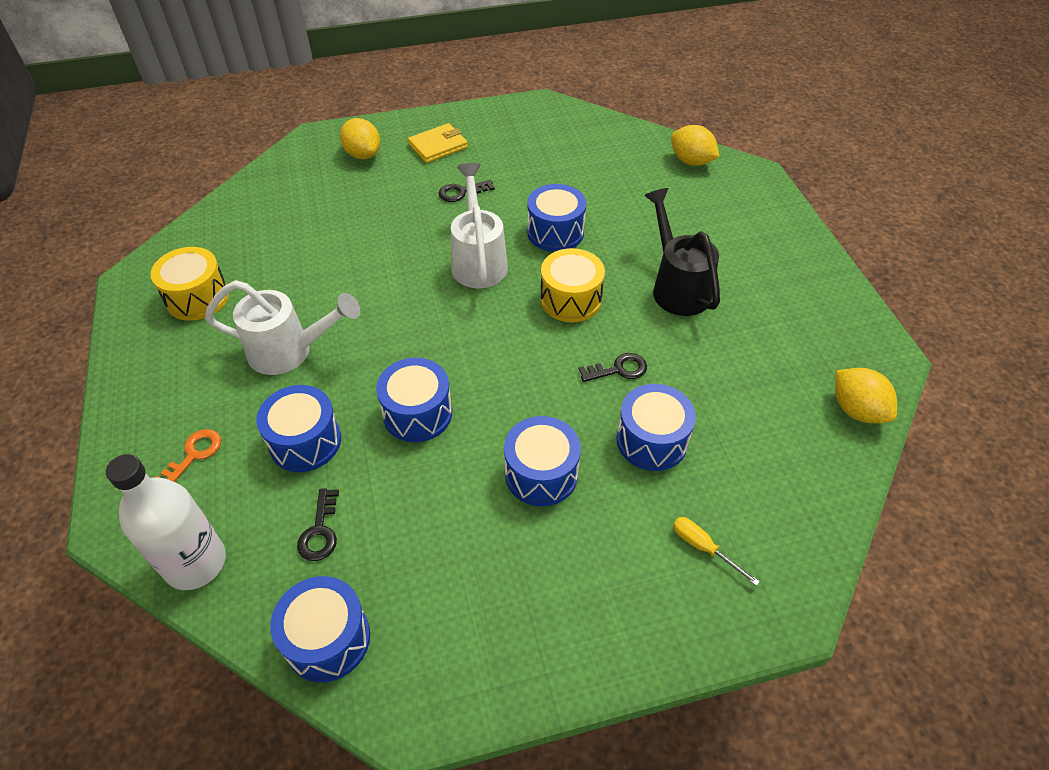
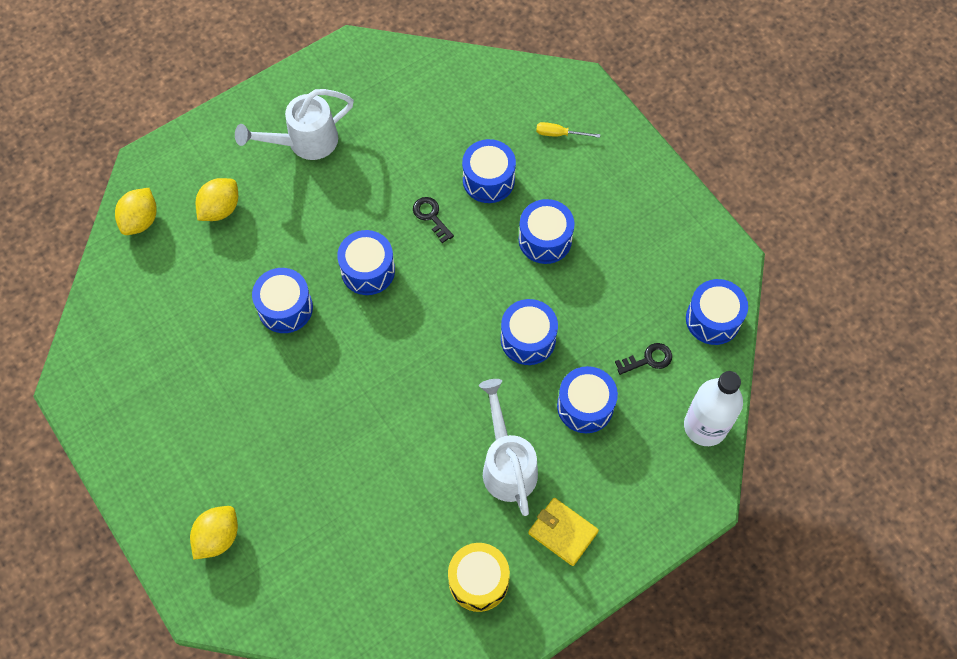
camera: 110 degrees left, 15 degrees up
(194, 455) = (630, 480): orange key -> none
(438, 146) = (180, 465): yellow wallet -> yellow wallet (563, 532)
(461, 192) = (252, 411): black key -> none
(478, 260) = (344, 359): white watering can -> white watering can (304, 142)
(570, 299) = (368, 270): yellow drum -> blue drum
(677, 286) = (324, 197): black watering can -> none
(703, 548) = (559, 134): yellow screwdriver -> yellow screwdriver turned 75 degrees clockwise
(856, 410) = (411, 64): yellow lemon -> yellow lemon (220, 209)

